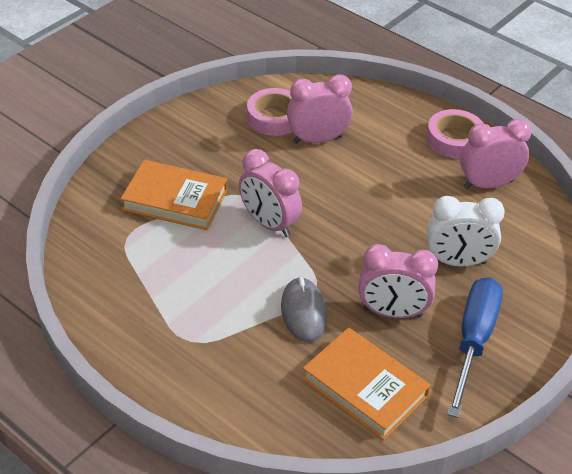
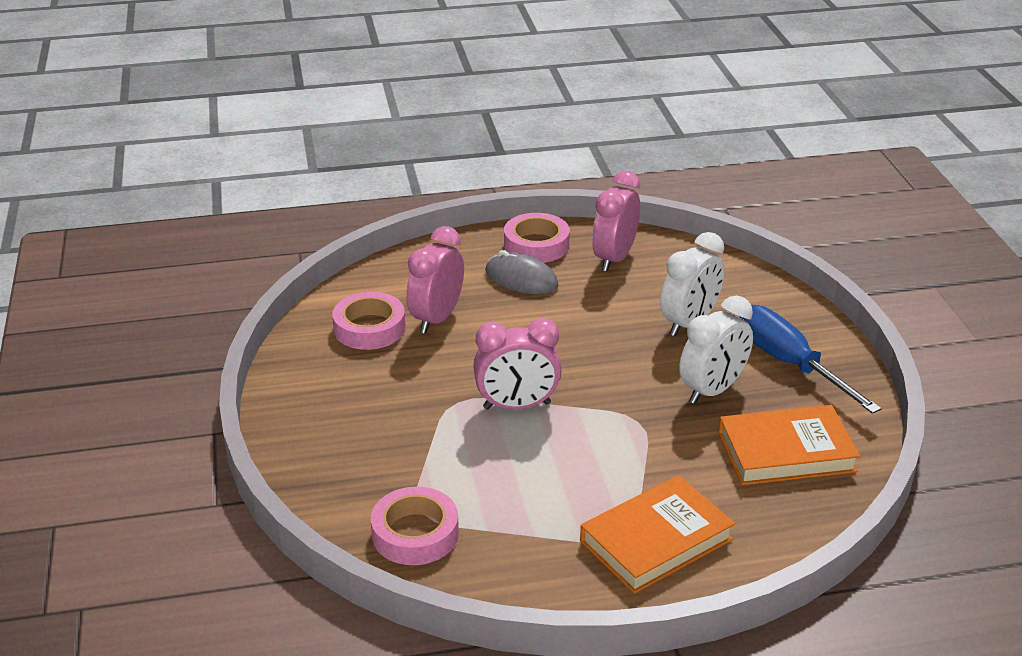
camera: 50 degrees left, 10 degrees down
(105, 244) = (415, 533): none -> pink tape
(175, 200) = (408, 451): orange book -> orange book (656, 540)
(303, 312) = (658, 442): grey mouse -> grey mouse (521, 279)
(392, 312) = (712, 390): pink clock -> white clock

